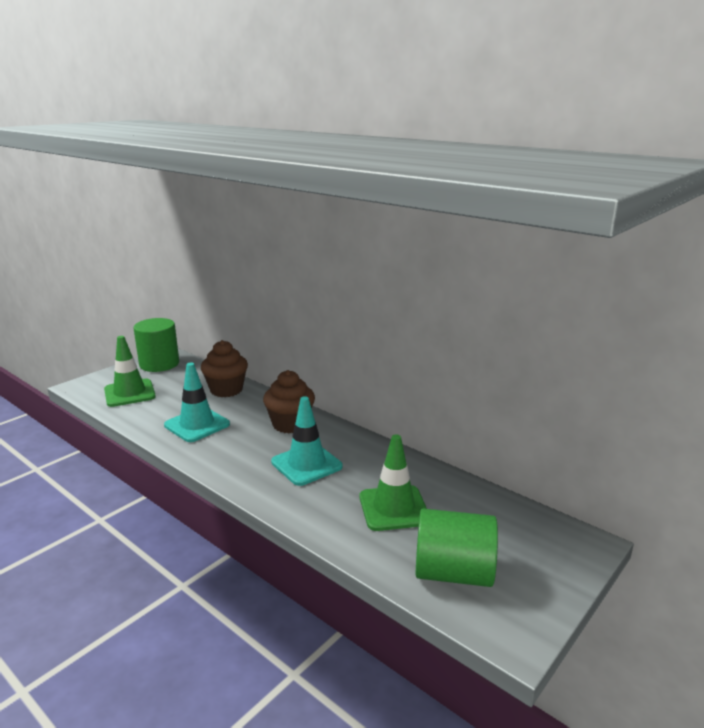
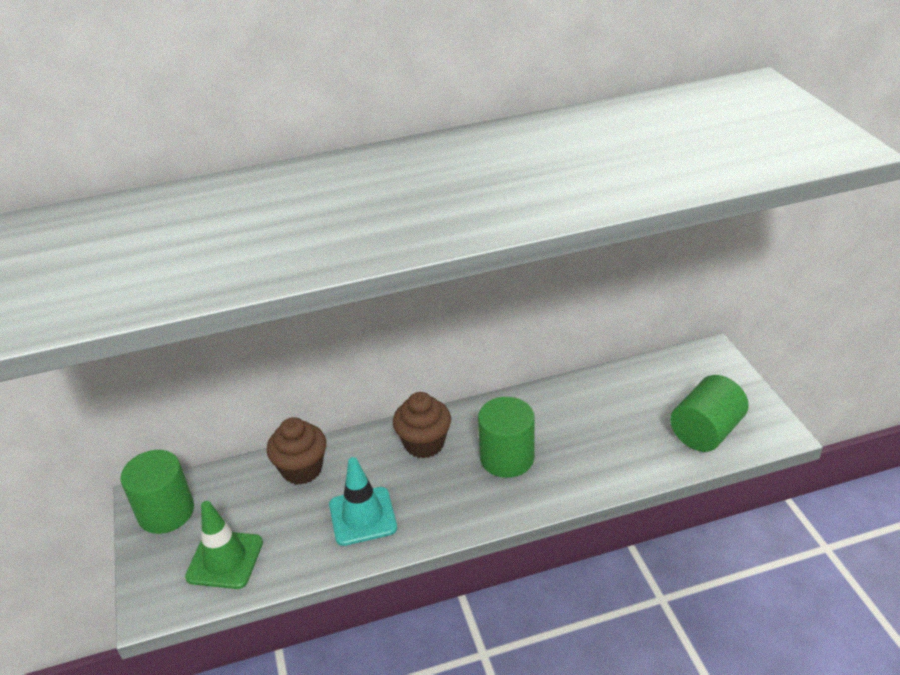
camera: 55 degrees left, 15 degrees up
(306, 464) = (507, 458): turquoise traffic cone -> green cylinder
(393, 508) = (611, 429): green traffic cone -> none

